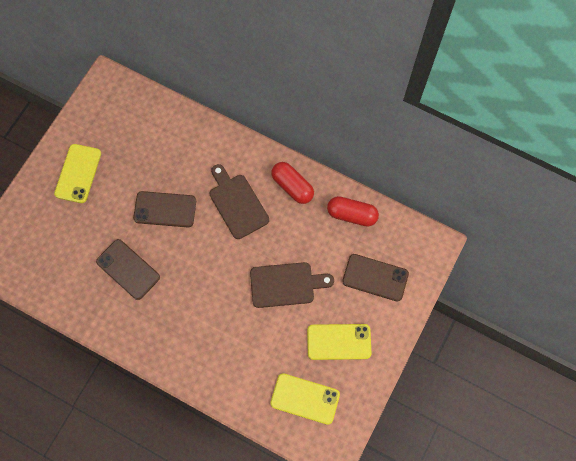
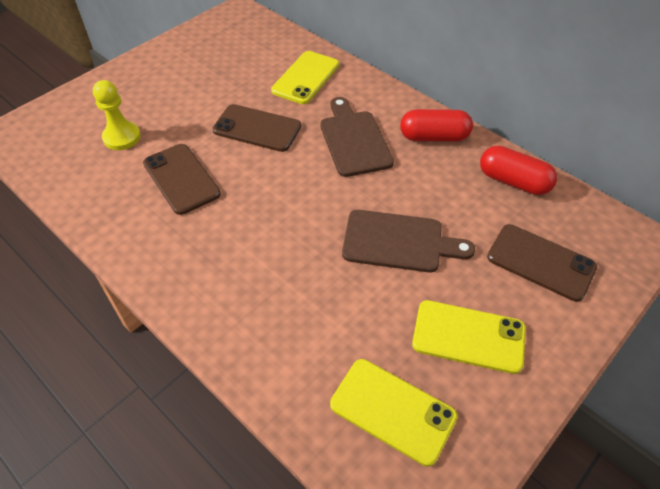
camera: 15 degrees right, 20 degrees down
(70, 242) = (122, 137): none -> yellow pawn
(78, 173) = (166, 77): yellow phone -> yellow phone (305, 78)
(292, 186) = (434, 137): red capsule -> red capsule turned 60 degrees counterclockwise

